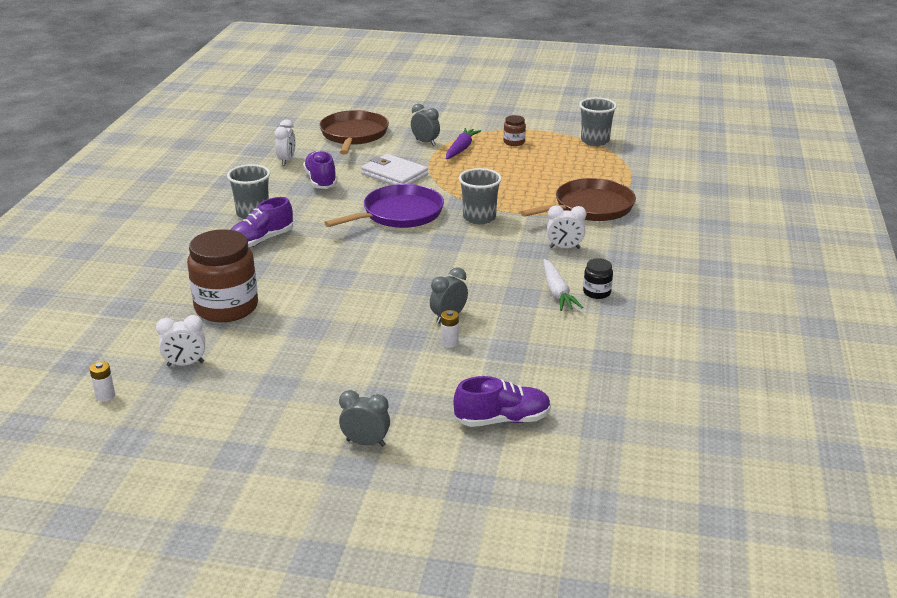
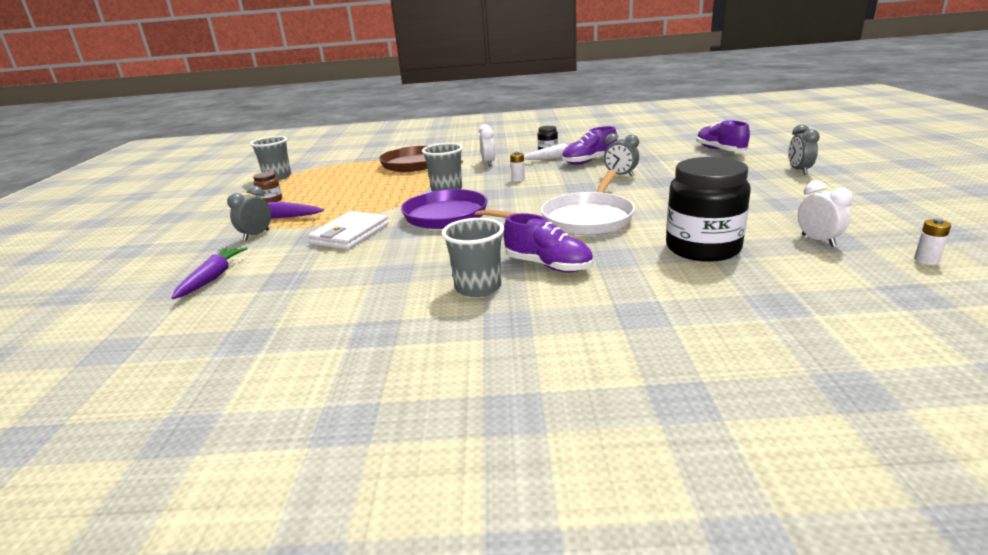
camera: 100 degrees left, 5 degrees down
(226, 307) = (703, 248): brown jar -> black jar
(286, 160) = (296, 305): white clock -> none
(321, 180) = (368, 268): purple shoe -> purple shoe (589, 161)
(337, 273) = (589, 218): none -> white pan
(354, 135) = (212, 278): brown pan -> purple carrot
(449, 343) = (654, 171): white battery -> white battery (518, 179)

